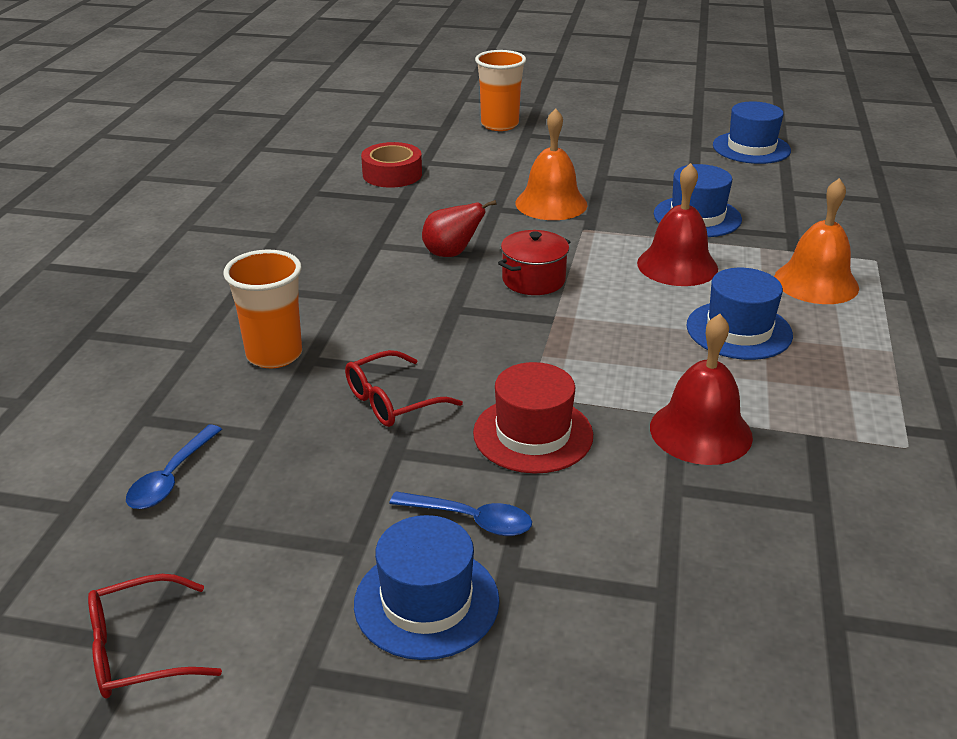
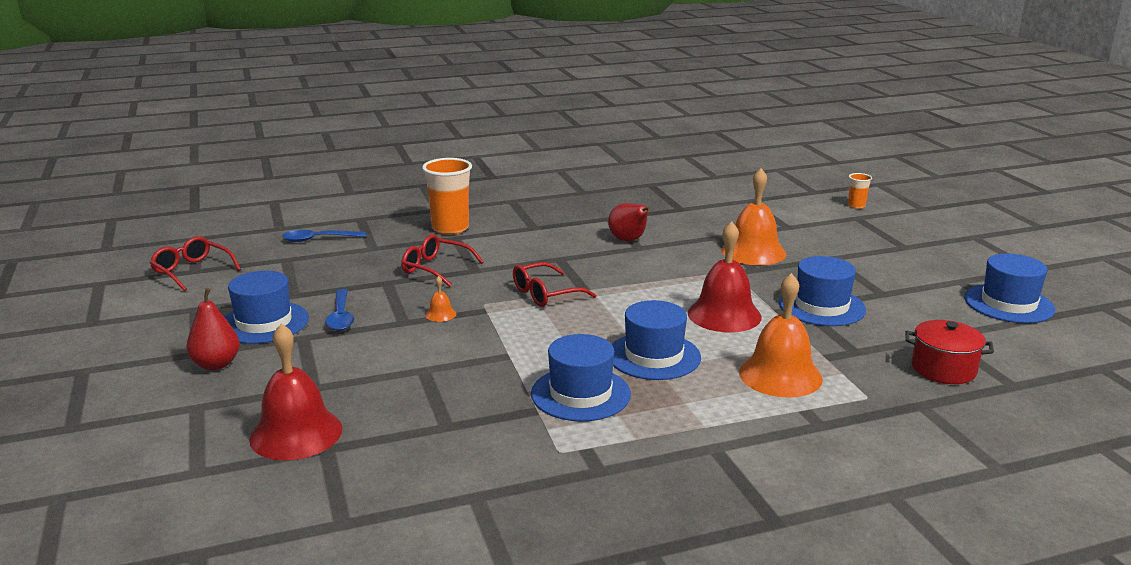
camera: 60 degrees right, 10 degrees down
(392, 174) = (712, 197): red tape -> none
(499, 125) = (856, 206): orange cup -> orange cup, size x0.49
(532, 684) = (216, 364): none -> red pear
(533, 280) = (629, 272): red pot -> red pot (943, 369)
(533, 434) = (440, 314): red hat -> orange bell
(542, 346) = (545, 294): none -> red glasses
(700, 431) = (497, 366): red bell -> red bell (296, 433)
(794, 397) = (580, 394): none -> blue hat

